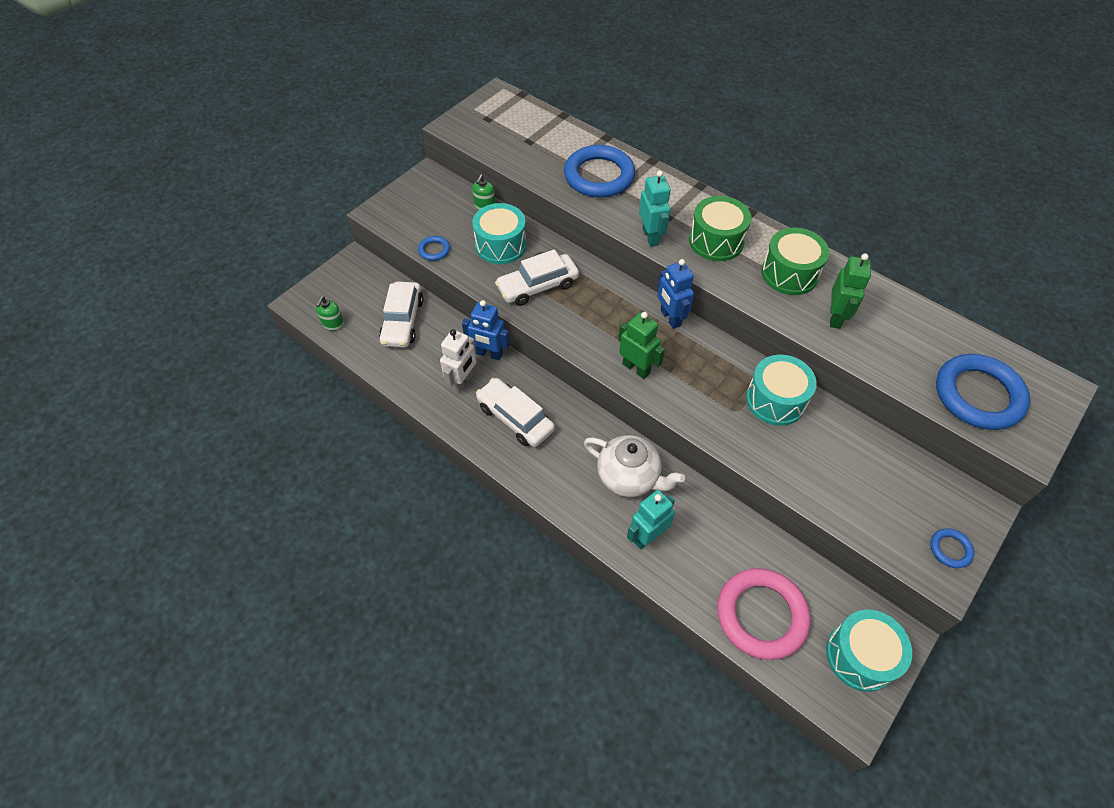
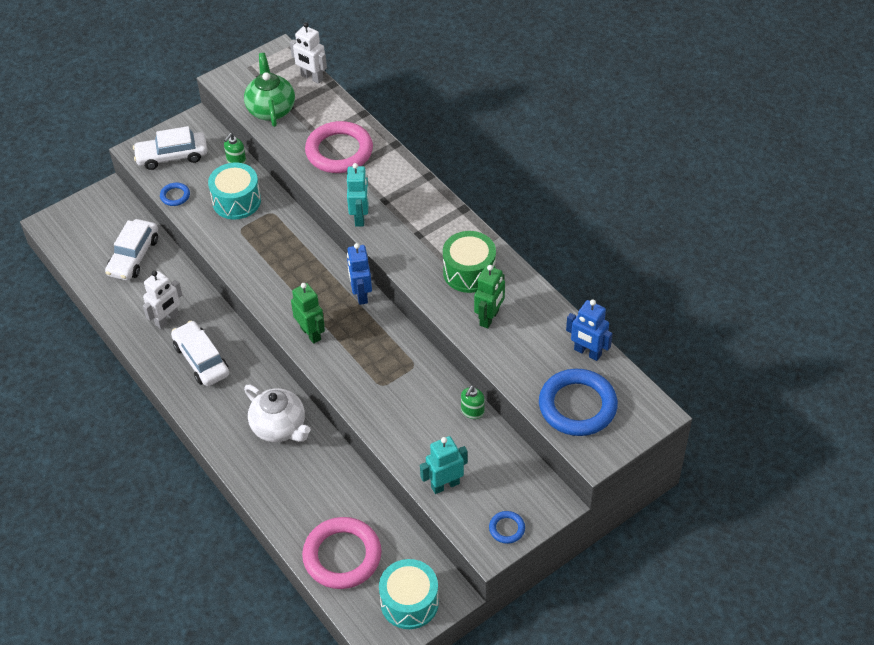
camera: 15 degrees right, 5 degrees down
(333, 324) = (72, 248): green soap dispenser -> green soap dispenser (472, 411)
(489, 354) = (199, 299): blue robot -> blue robot (587, 352)
(511, 147) = (271, 109): none -> green teapot
(537, 286) = (254, 245): white car -> white car (172, 156)
(540, 112) = (312, 77): none -> white robot
(599, 176) = (339, 151): blue ring -> pink ring
(647, 536) = (274, 477): turquoise robot -> turquoise robot (445, 485)
(716, 241) = (417, 231): green drum -> none
(775, 400) = (420, 382): turquoise drum -> none

